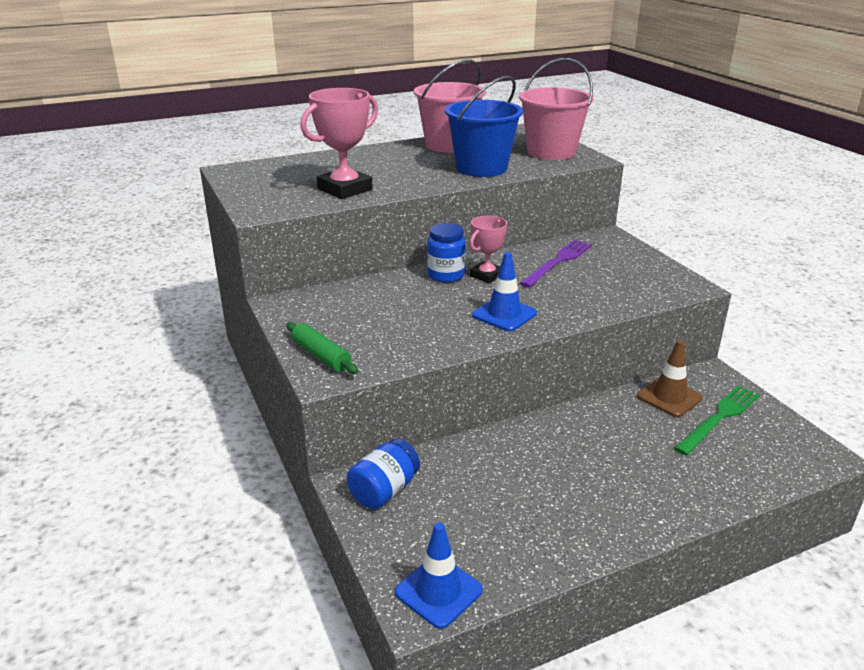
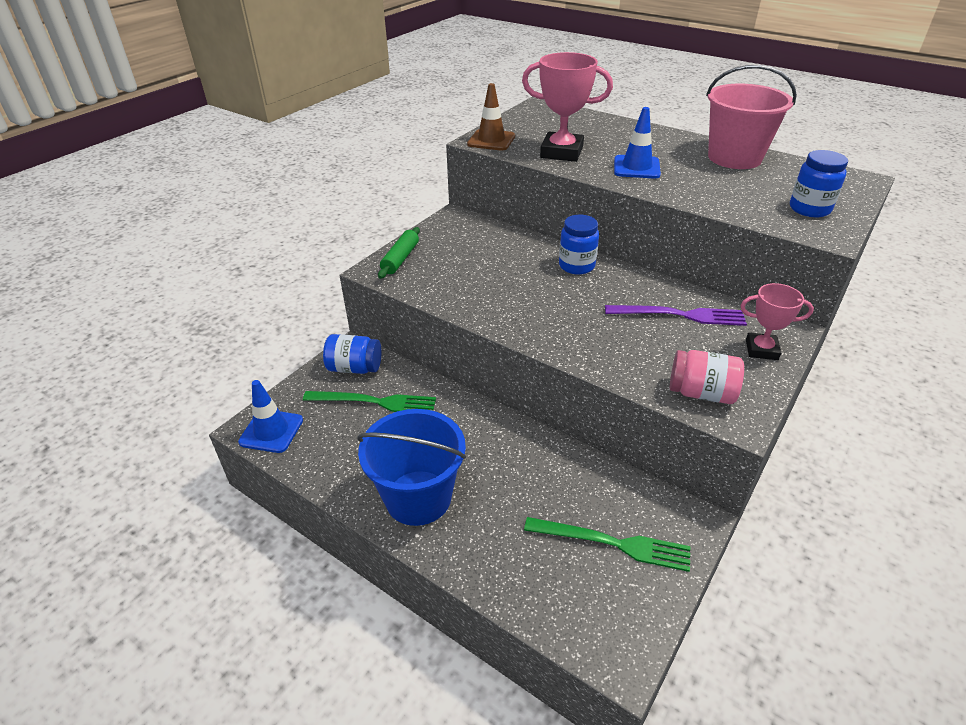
camera: 60 degrees right, 10 degrees up
(455, 492) = (374, 402): none -> green fork
(481, 168) = (700, 189): blue bucket -> blue bucket (418, 497)
(486, 275) = (601, 285): pink trophy -> pink trophy (761, 350)
(504, 314) = (541, 316): blue traffic cone -> blue traffic cone (636, 167)
(551, 152) = (809, 209): pink bucket -> blue jar
(655, 288) = (701, 393): none -> pink jar
(669, 397) = (615, 494): brown traffic cone -> brown traffic cone (491, 140)

